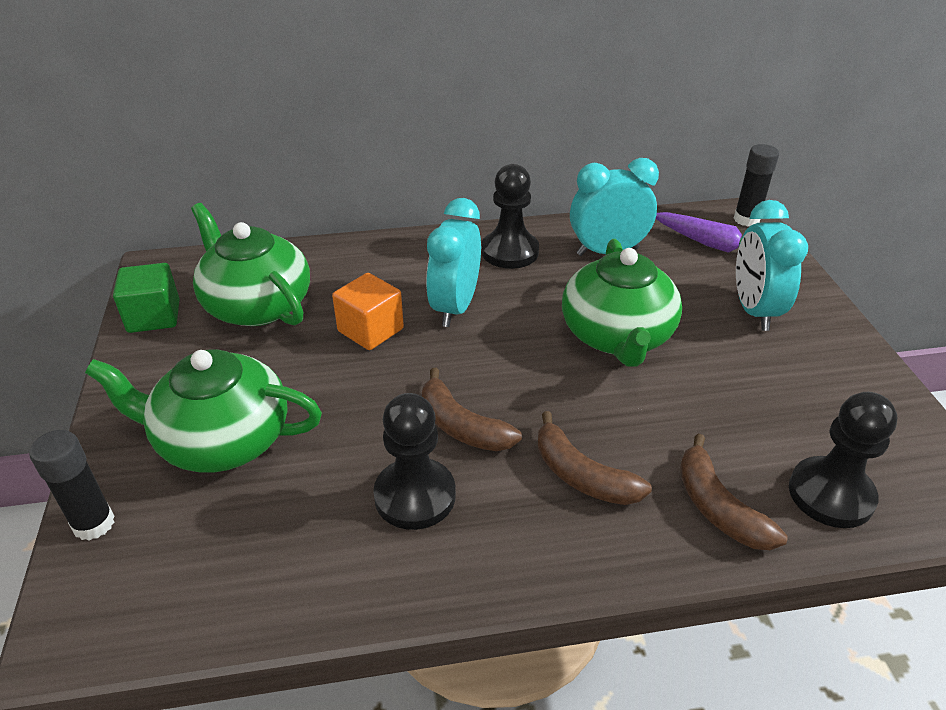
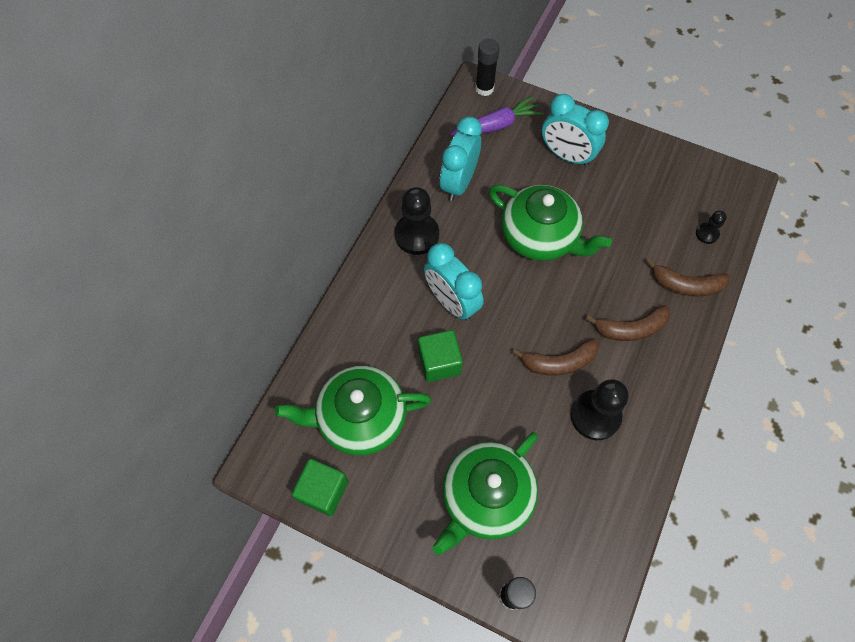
camera: 55 degrees left, 25 degrees up
(370, 330) = (439, 362): orange cube -> green cube
(830, 494) = (707, 234): black pawn -> black pawn, size x0.51

